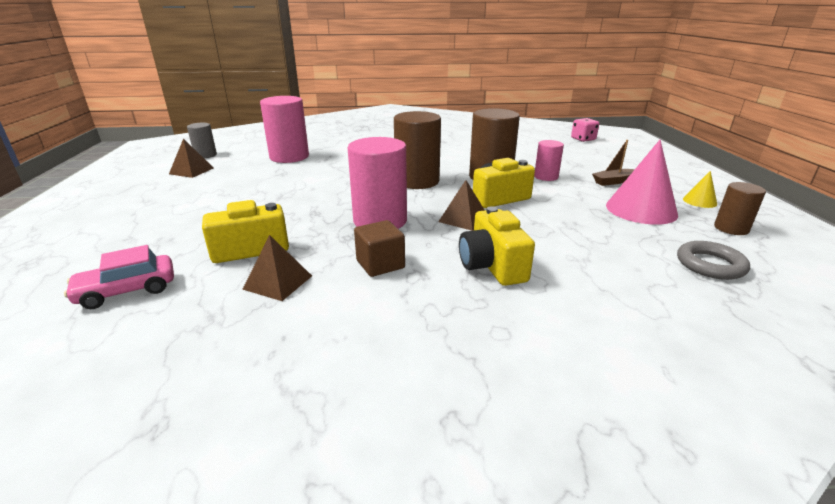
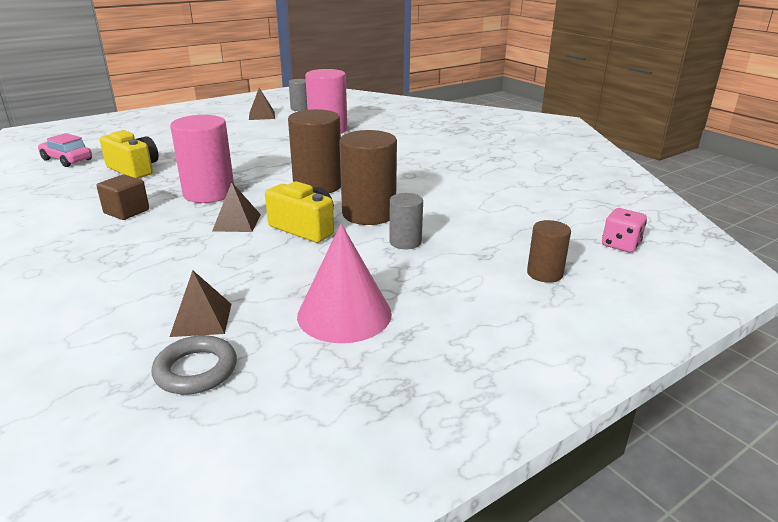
camera: 60 degrees right, 0 degrees up
(278, 282) = (88, 190): brown pyramid -> brown pyramid (201, 319)
(492, 266) = (141, 252): yellow camera -> none
(546, 177) = (405, 242): pink cylinder -> grey cylinder
(613, 182) = (437, 286): brown boat -> none
(699, 201) = (423, 360): yellow cone -> none
(731, 228) = (329, 389): brown cylinder -> brown cylinder (544, 273)

